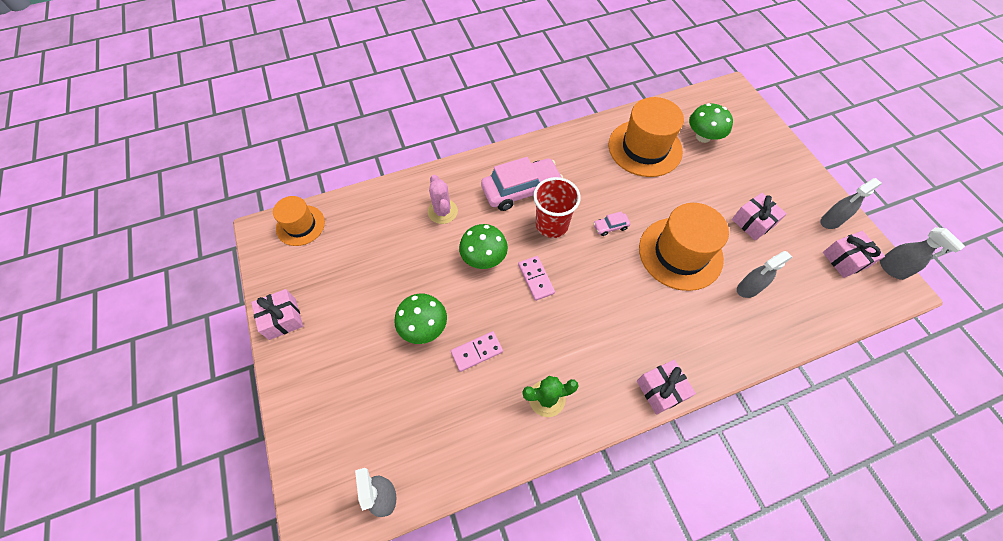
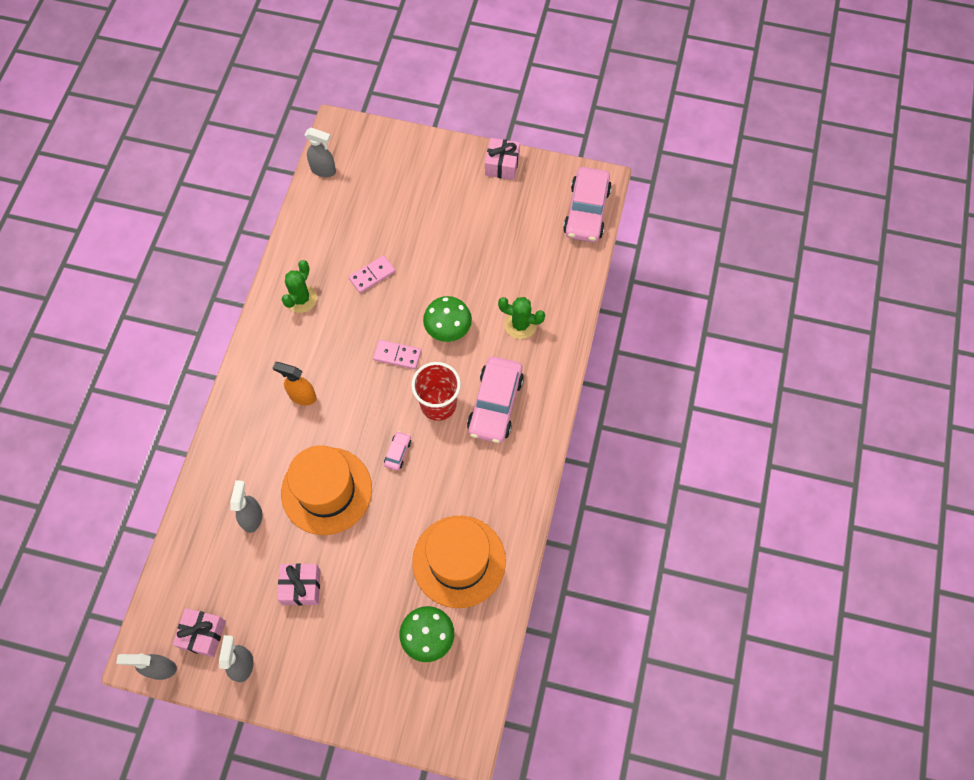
camera: 125 degrees right, 5 degrees up
(300, 225) = (586, 211): orange hat -> pink car
(424, 327) = (421, 252): green mushroom -> none
(442, 211) = (520, 325): pink cactus -> green cactus
(477, 352) = (372, 275): pink domino -> pink domino turned 45 degrees clockwise
(630, 326) = (302, 396): none -> orange spray bottle
(661, 390) = (241, 378): pink gift -> none

